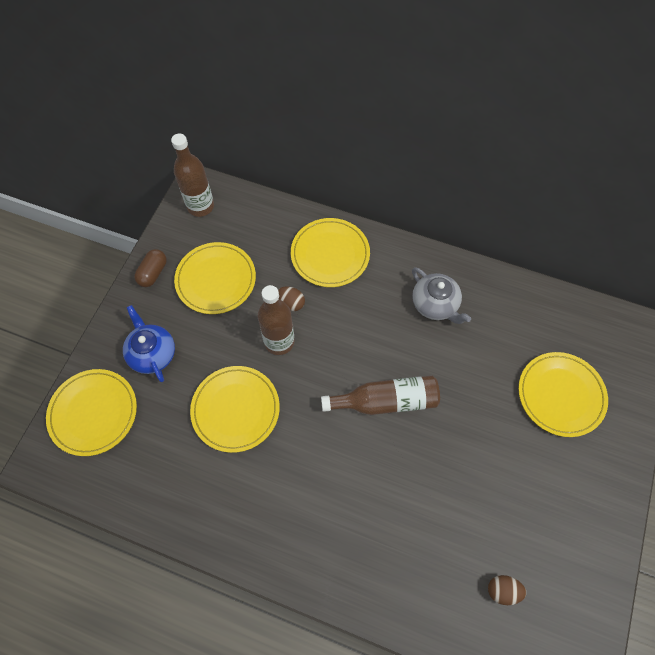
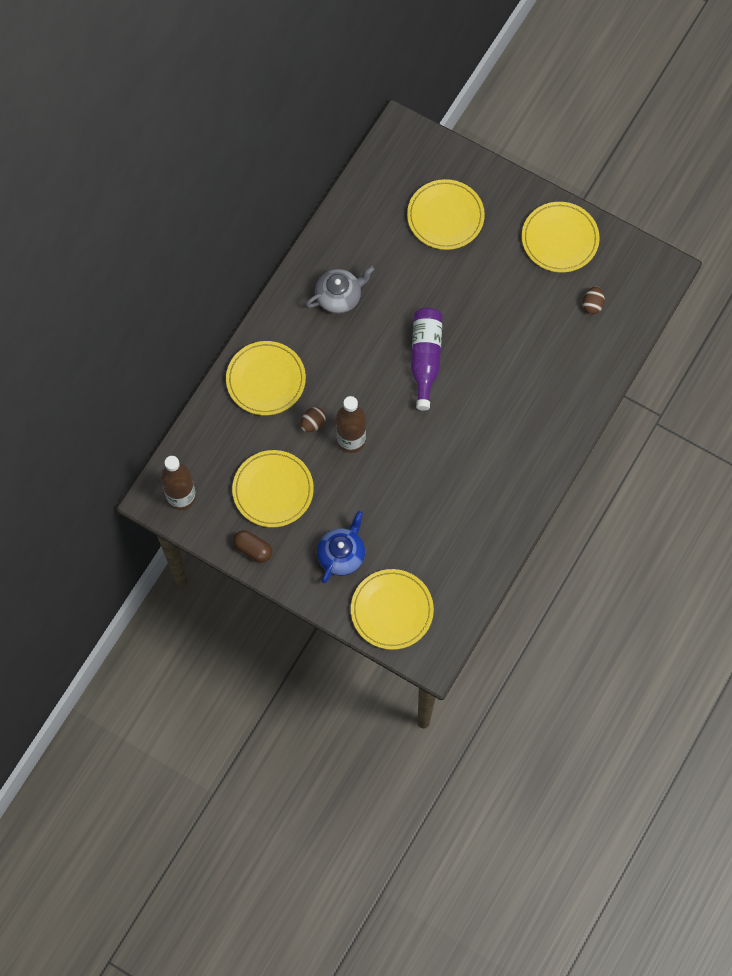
camera: 80 degrees left, 5 degrees up
(152, 353) = (341, 555): blue teapot -> blue teapot turned 135 degrees clockwise
(235, 409) = (410, 486): yellow plate -> yellow plate (560, 239)
(385, 401) = (425, 359): brown bottle -> purple bottle

